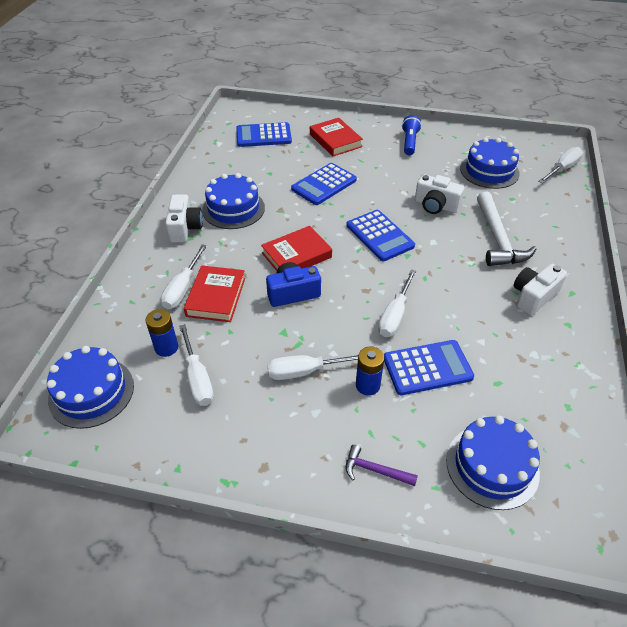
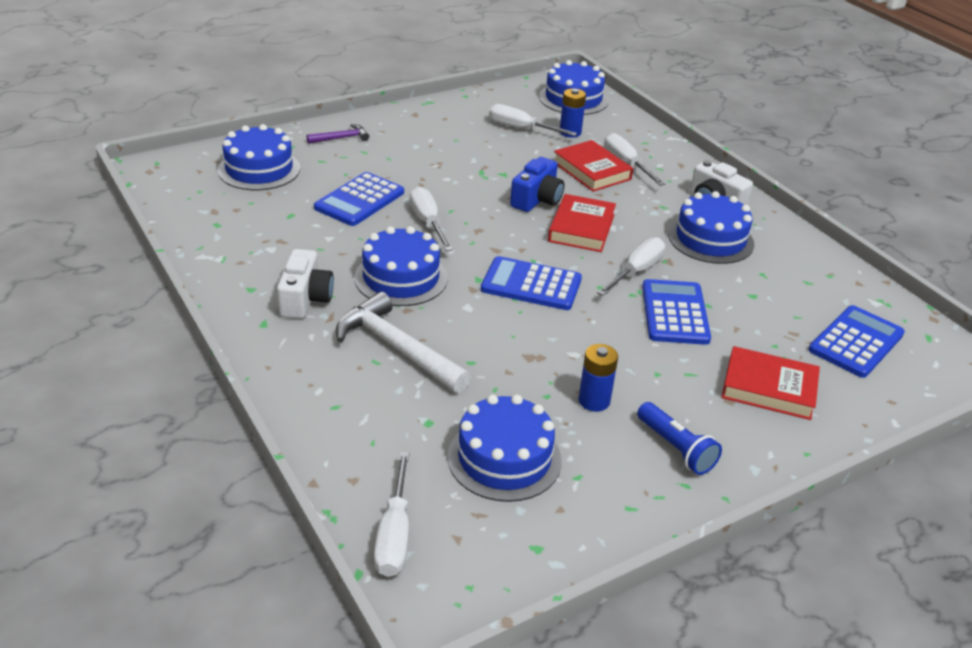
camera: 135 degrees right, 10 degrees down
(305, 371) = (452, 160): white screwdriver -> white screwdriver (636, 271)
(367, 385) = (395, 172): blue battery -> blue battery (594, 401)
(435, 205) = (515, 355): white camera -> none
(456, 280) = (401, 278): none -> blue cake

